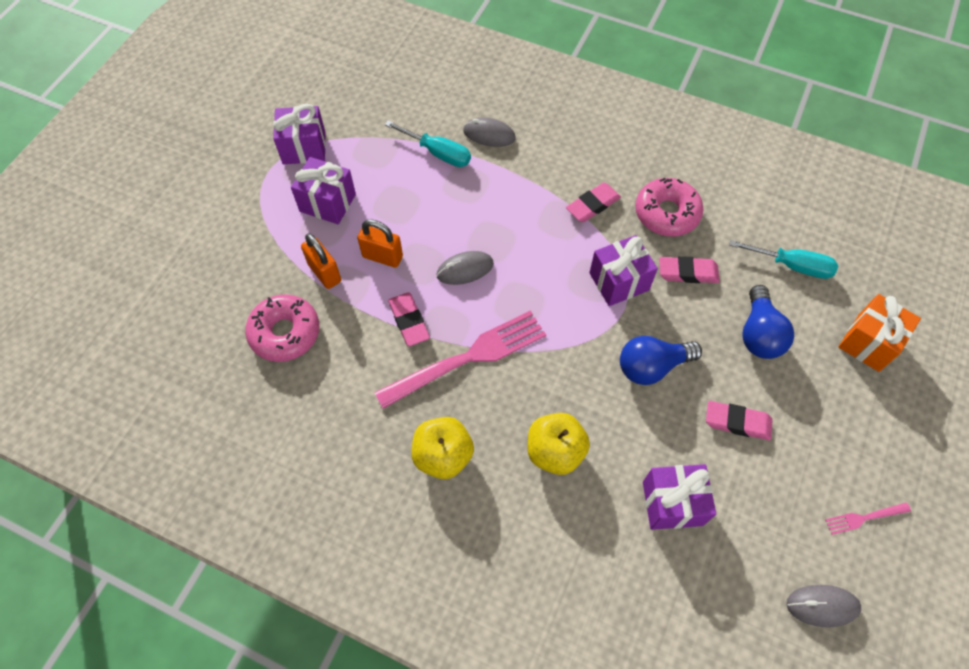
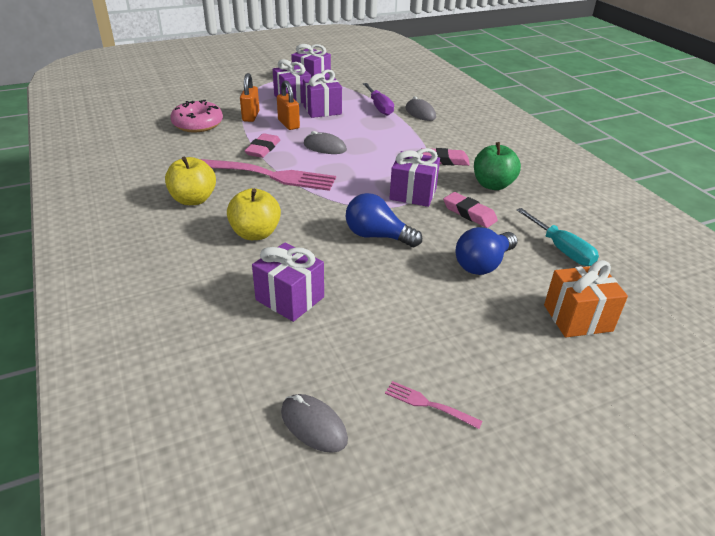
camera: 40 degrees right, 25 degrees down
(386, 203) = (322, 110): none -> purple gift
(437, 153) = (379, 107): turquoise screwdriver -> purple screwdriver
(666, 213) = (493, 185): pink donut -> green apple
(737, 422) = (399, 292): pink eraser -> none

